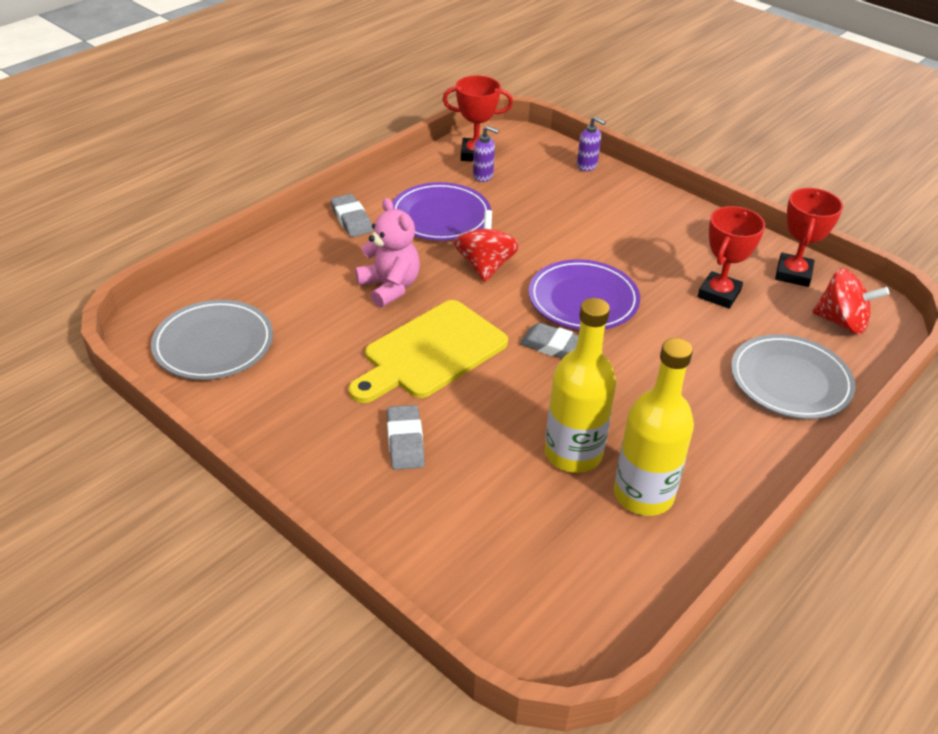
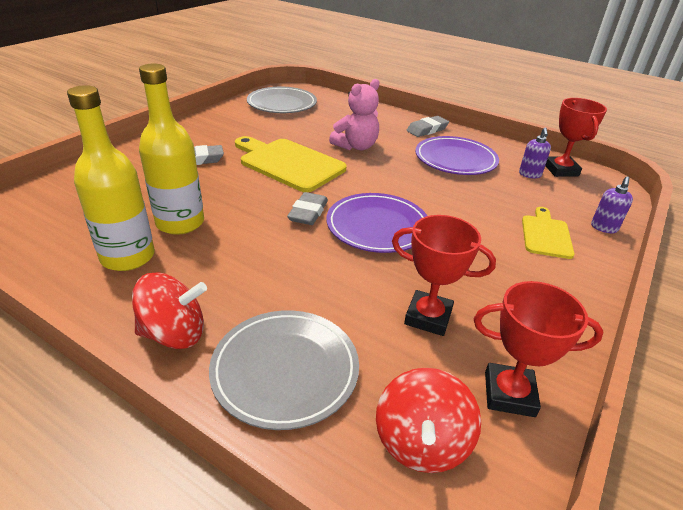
camera: 80 degrees right, 5 degrees down
(485, 266) = (400, 180): red spinning top -> red spinning top (174, 333)
(598, 200) = (546, 235): none -> yellow cutting board

